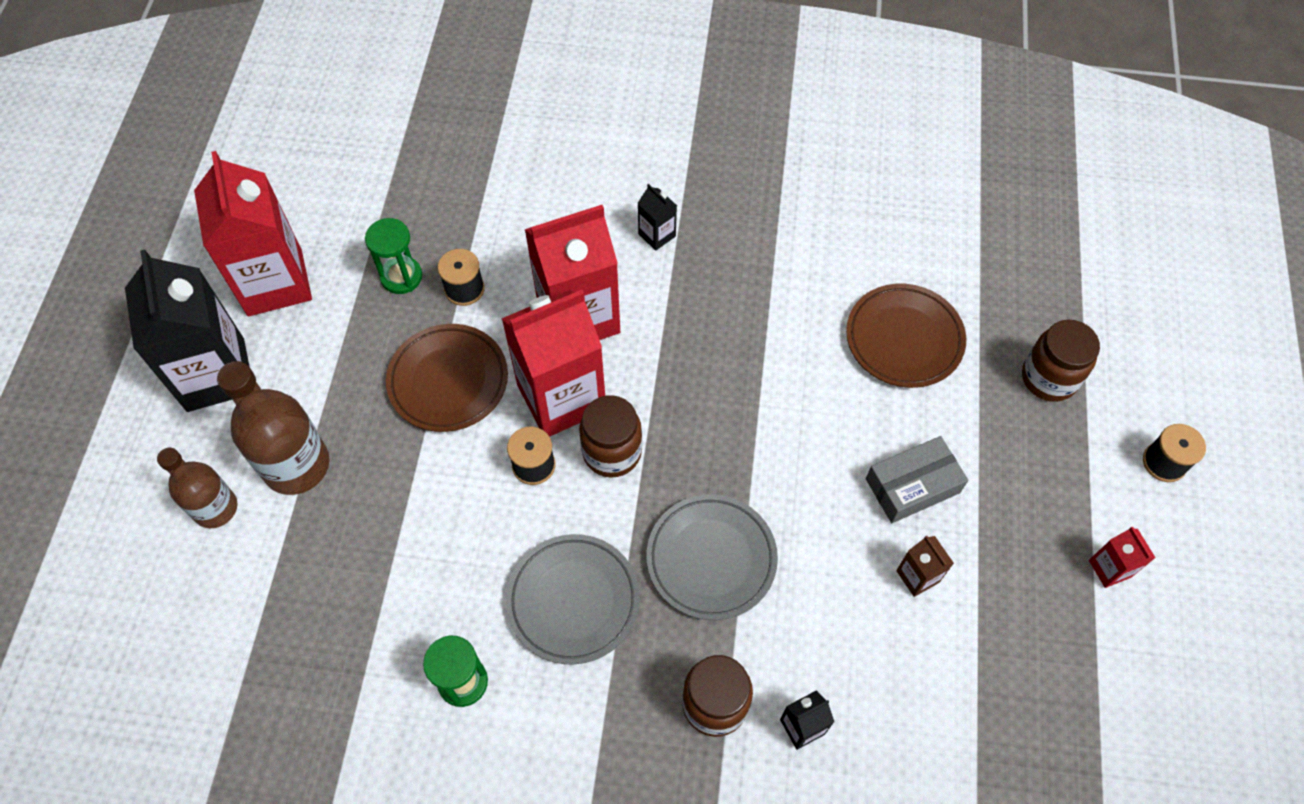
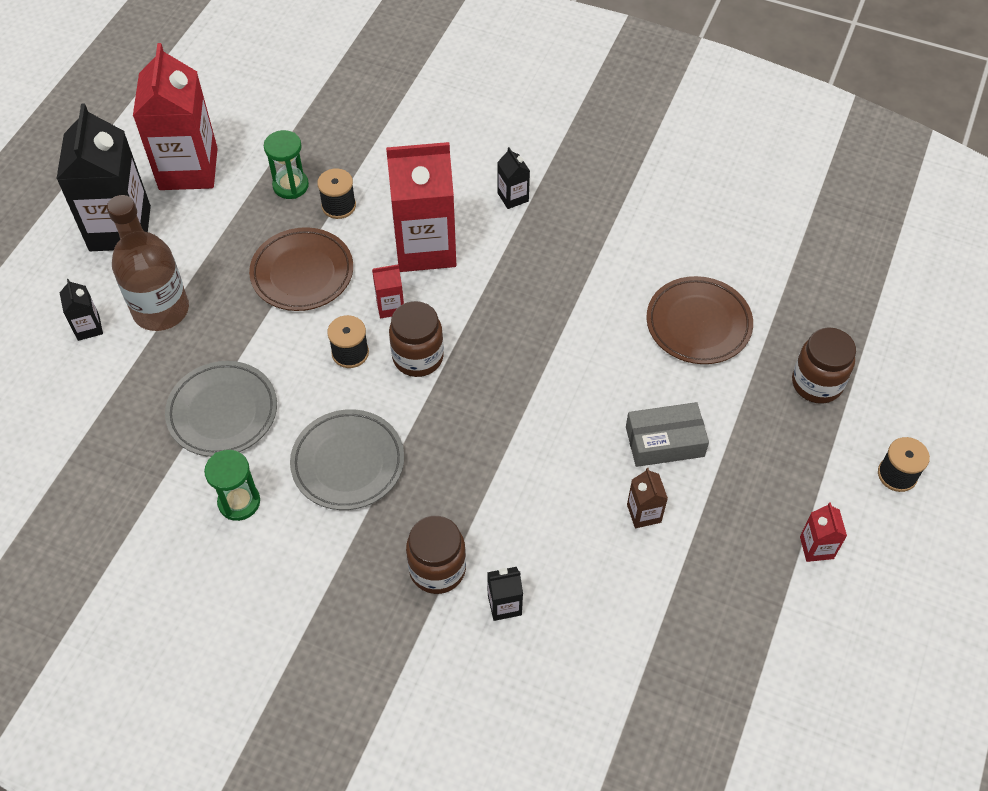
camera: 15 degrees right, 5 degrees down
(215, 508) = (88, 327): brown bottle -> black carton
(561, 398) = (390, 306): red carton -> red carton, size x0.43
(711, 559) = (472, 458): grey plate -> grey plate (222, 412)

